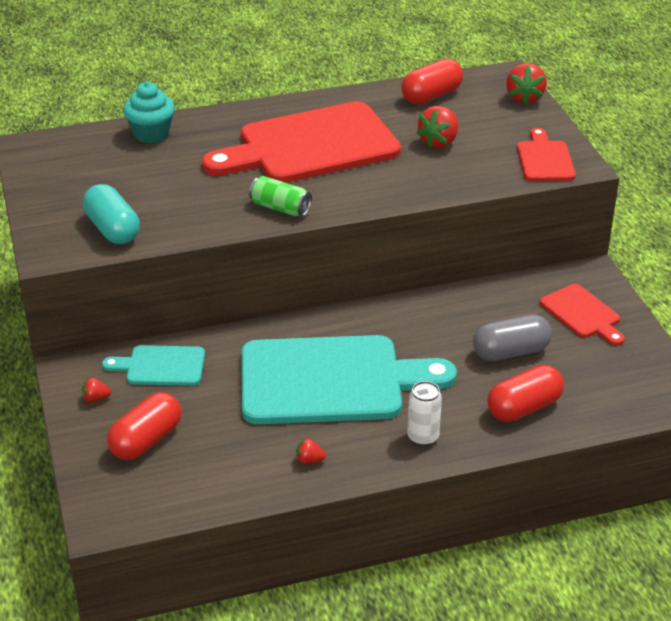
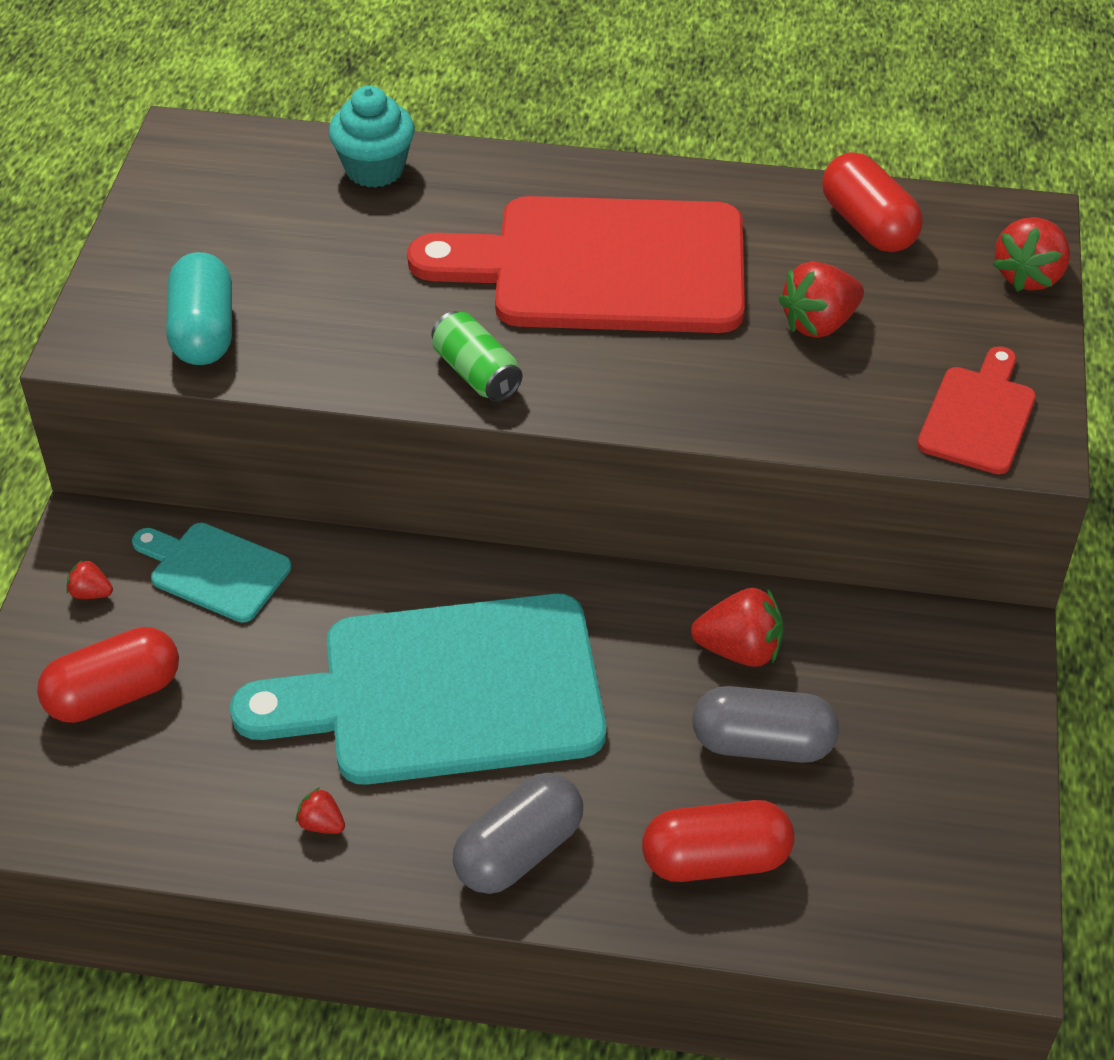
camera: 25 degrees right, 10 degrees up
(331, 381) = (444, 691): turquoise cutting board -> turquoise cutting board turned 150 degrees clockwise
(423, 437) = (519, 851): white can -> grey capsule
(431, 96) = (868, 225): red capsule -> red capsule turned 75 degrees clockwise
(470, 316) = (740, 650): none -> red strawberry
(582, 314) = (932, 714): red cutting board -> none

